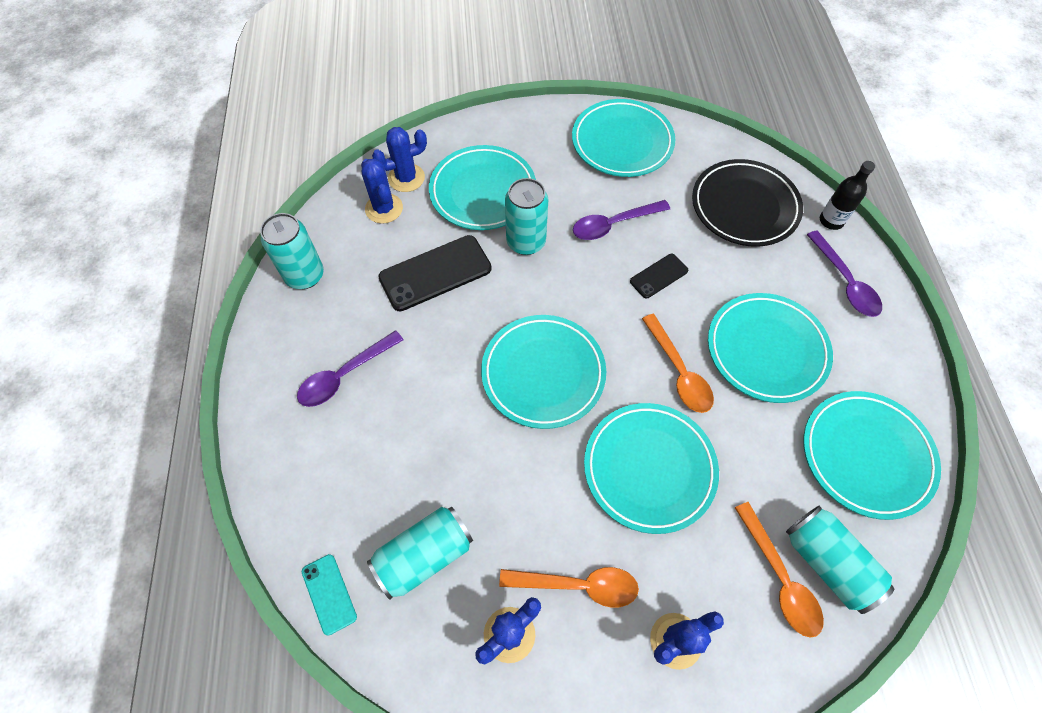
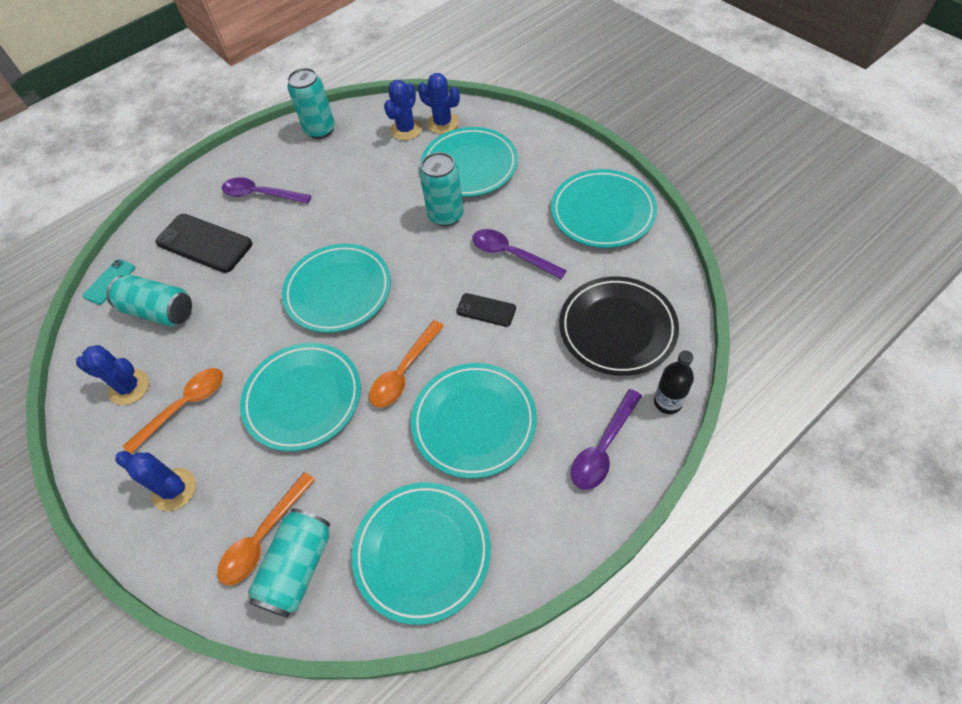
camera: 60 degrees right, 5 degrees down
(435, 273) = (375, 186): black phone -> black phone (204, 243)
(578, 585) = (184, 406): orange spoon -> orange spoon turned 105 degrees counterclockwise

